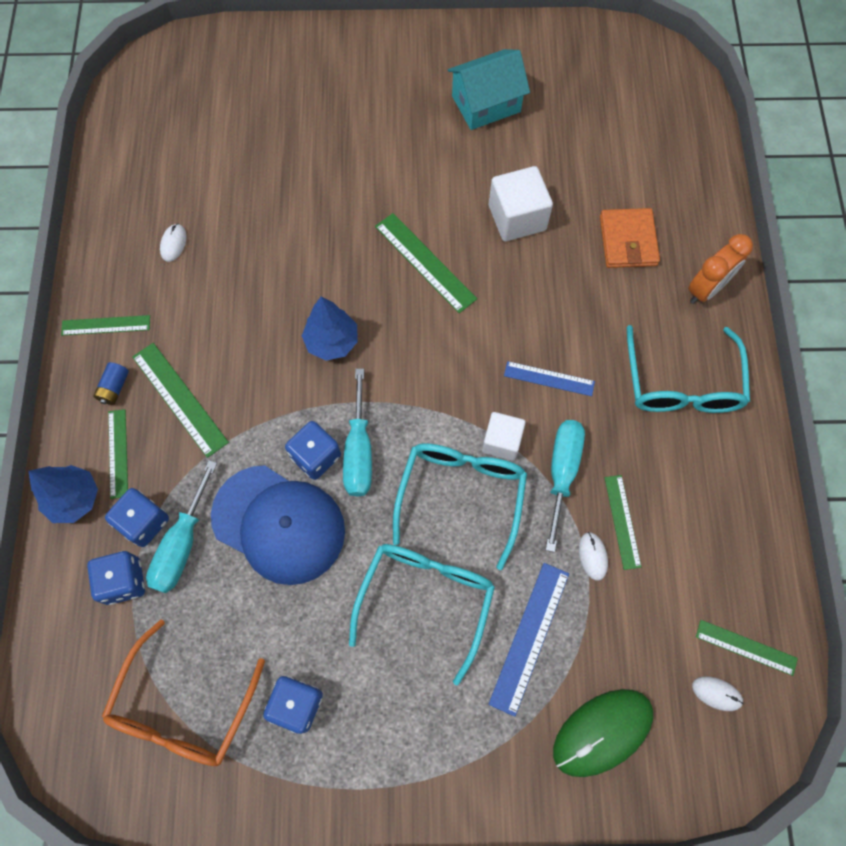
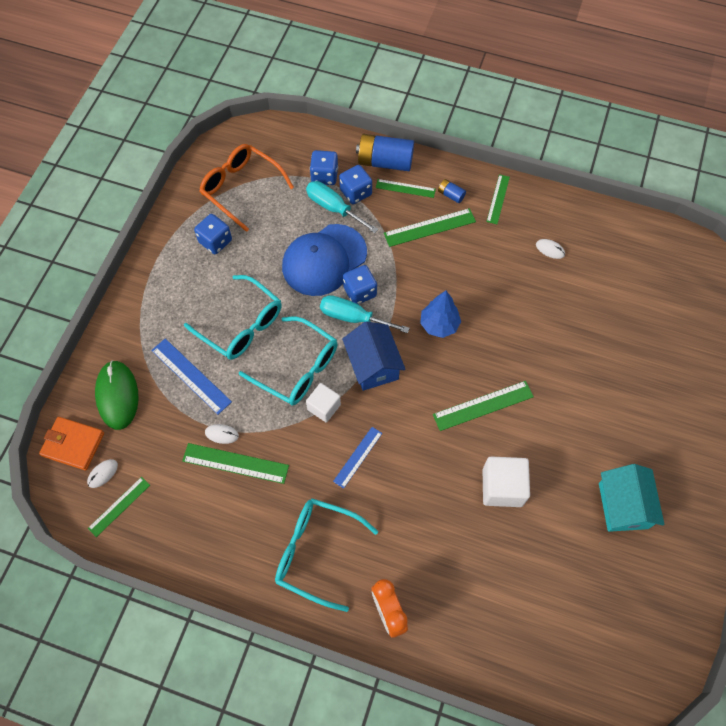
camera: 110 degrees right, 5 degrees down
(74, 499) = (385, 162): blue tree -> blue battery
(419, 402) = (373, 365): none -> blue house
(562, 472) = (286, 438): turquoise screwdriver -> none
(622, 521) = (235, 463): green ruler -> green ruler, size x1.52
(628, 241) = (453, 567): orange wallet -> orange wallet (73, 444)

